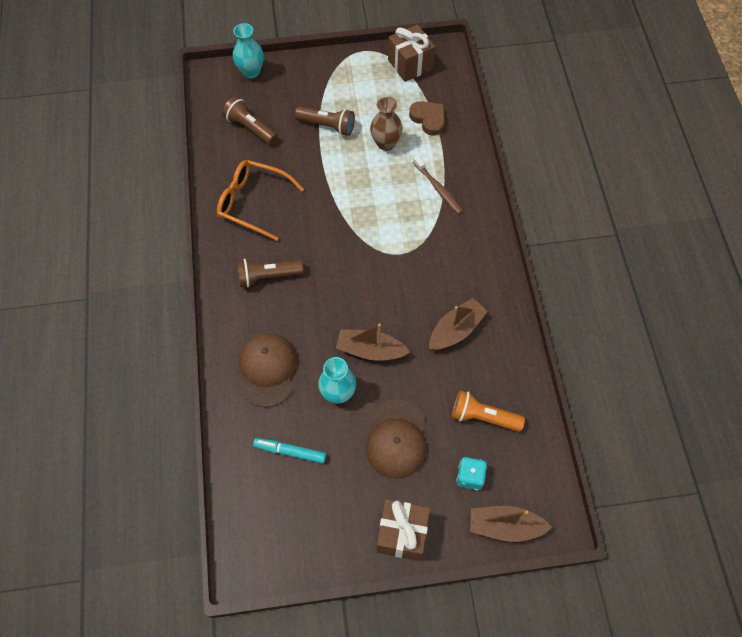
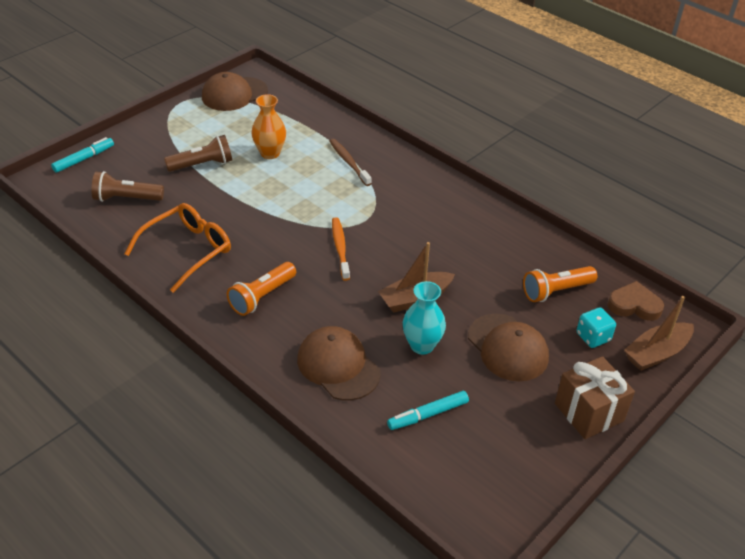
camera: 40 degrees left, 20 degrees down
(251, 72) = (84, 159): turquoise vase -> turquoise marker
(253, 202) = (188, 250): orange glasses -> orange glasses turned 150 degrees clockwise
(268, 276) = (262, 297): brown flashlight -> orange flashlight
(358, 268) = (340, 248): none -> orange toothbrush
(386, 143) = (270, 153): brown vase -> orange vase
(410, 65) = (234, 94): brown gift -> brown cap
(428, 119) = (290, 122): brown heart -> brown heart (634, 305)
(438, 189) = (349, 162): brown toothbrush -> brown toothbrush turned 135 degrees counterclockwise
(455, 330) = (469, 246): brown boat -> none

